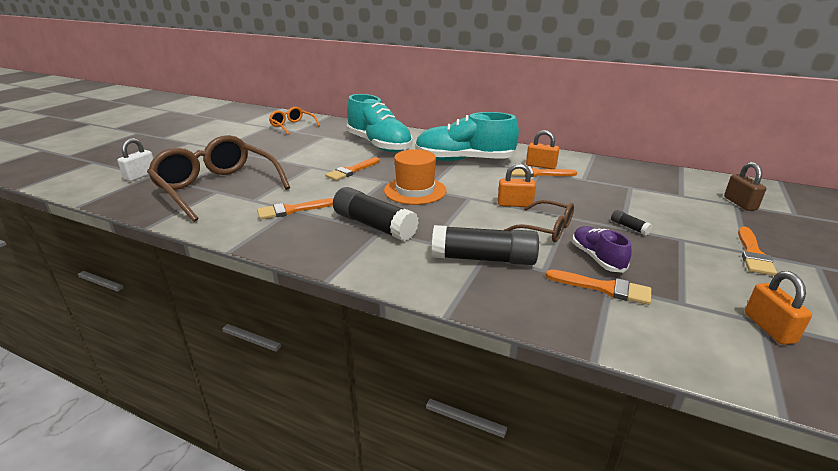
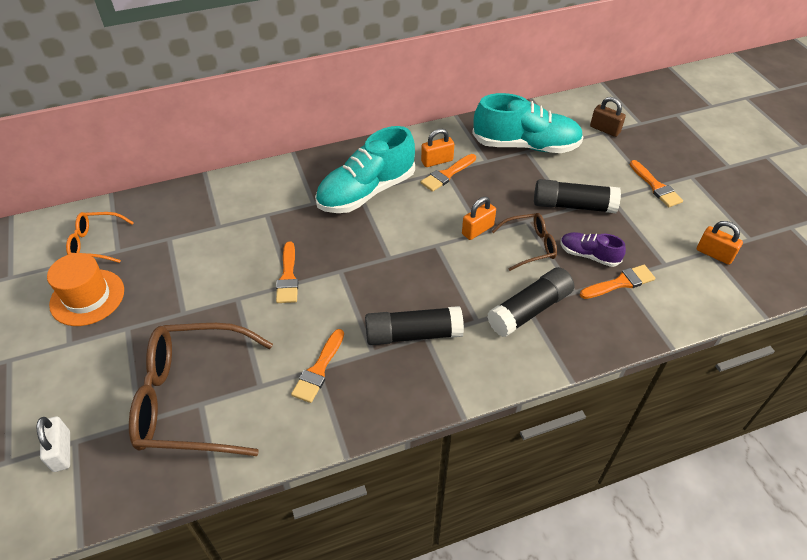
camera: 45 degrees left, 20 degrees up
(379, 145) = (254, 217): turquoise shoe -> turquoise shoe (525, 145)
(415, 191) = (384, 266): orange hat -> orange hat (87, 297)
(629, 227) = (573, 205): black glue stick -> black glue stick, size x2.38

